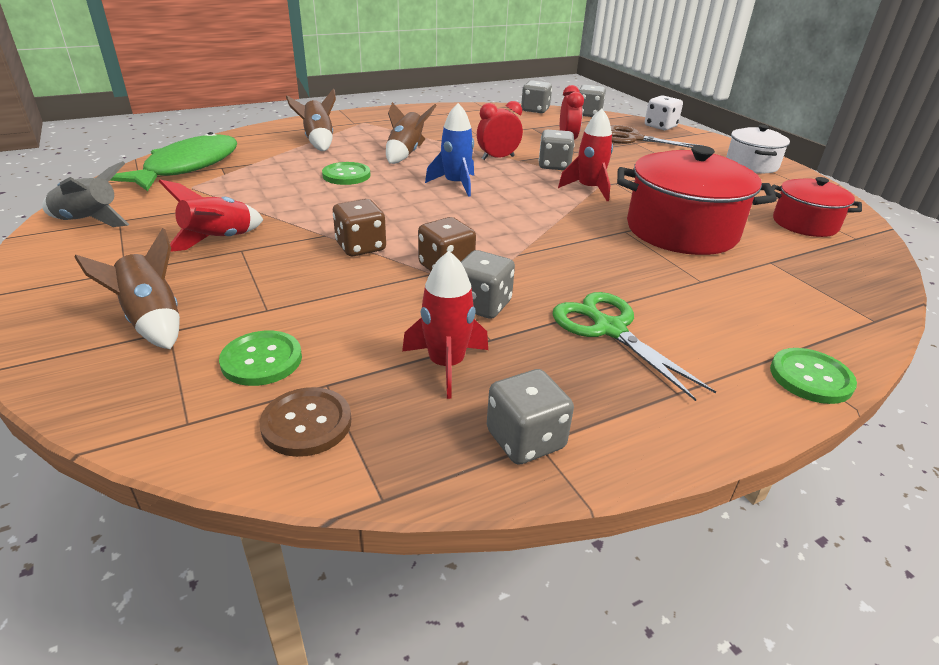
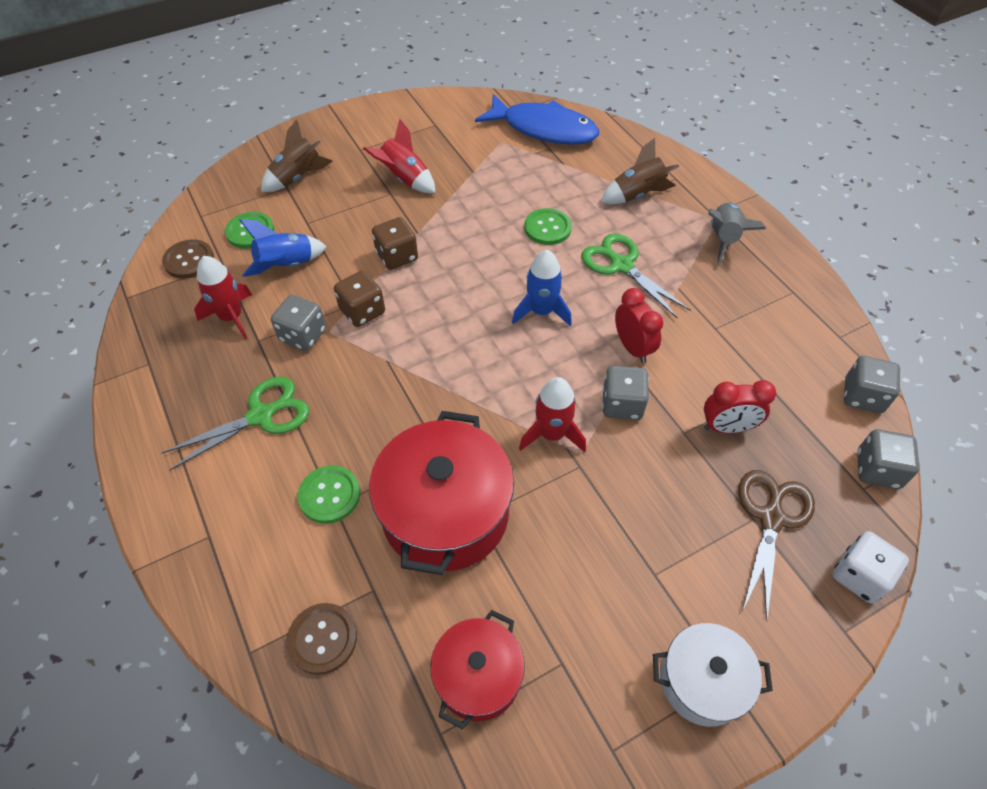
camera: 90 degrees right, 20 degrees up
(90, 221) = (431, 113): grey rocket -> grey rocket (723, 239)
(188, 167) = (544, 129): green fish -> blue fish
(352, 322) = (286, 266): none -> blue rocket
(406, 153) = (621, 265): brown rocket -> green scissors
(525, 439) = (152, 357): grey dice -> none
(810, 377) = (176, 549): green button -> green button (329, 495)
(831, 283) = (322, 639): none -> brown button

